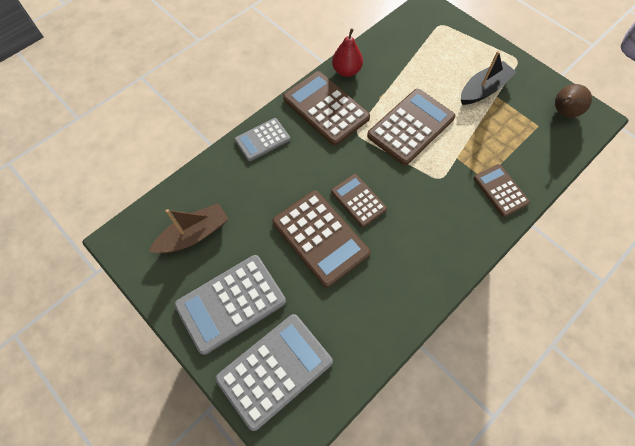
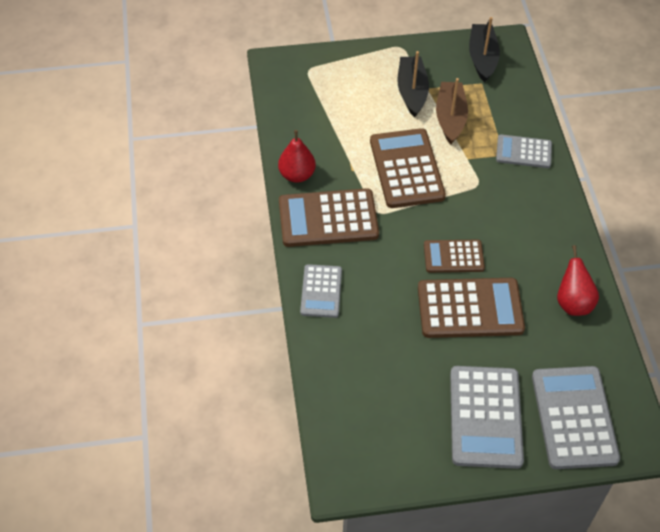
camera: 55 degrees left, 10 degrees down
(194, 235) = (387, 409): brown boat -> brown boat (450, 118)
(384, 308) = (573, 303): none -> red pear
(500, 190) = (523, 152): brown calculator -> grey calculator
(563, 112) = (482, 58): brown pear -> black boat

